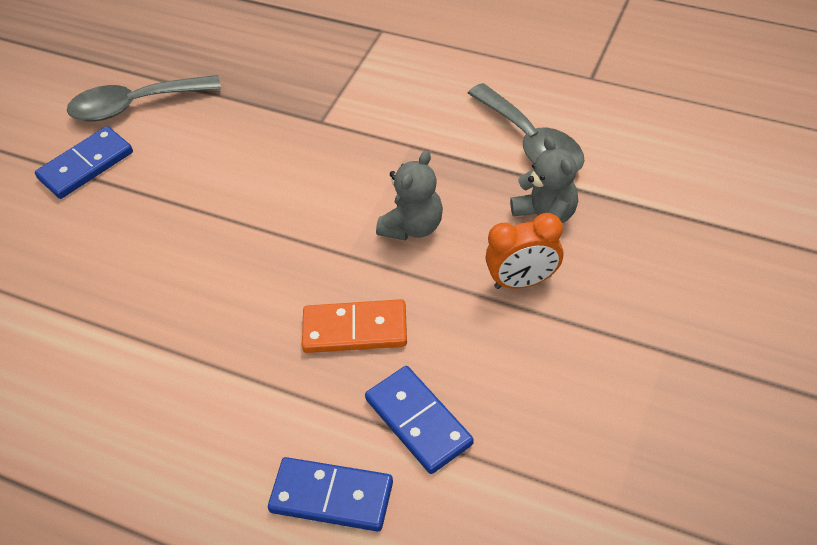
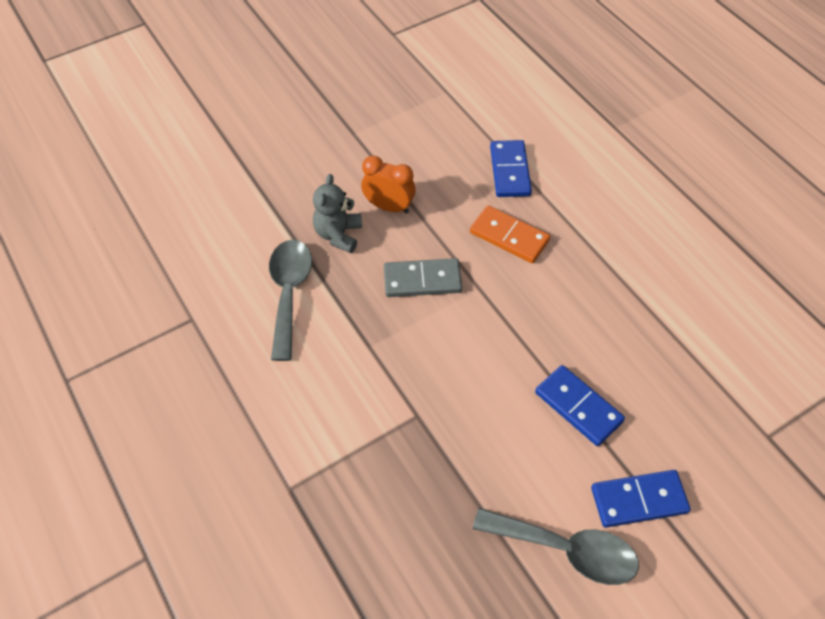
camera: 150 degrees left, 5 degrees up
(331, 497) = (579, 163): blue domino -> blue domino (578, 407)
(413, 226) = (422, 280): grey teddy bear -> grey domino

